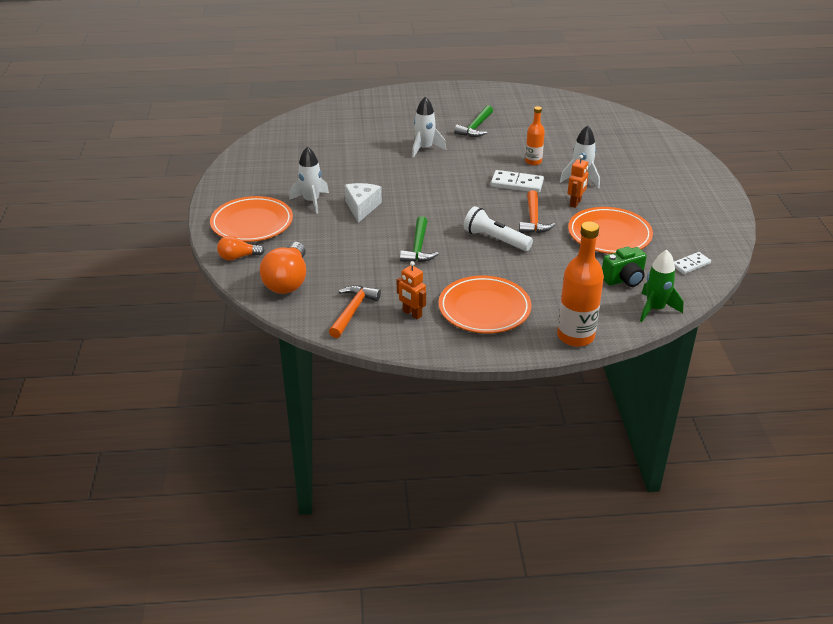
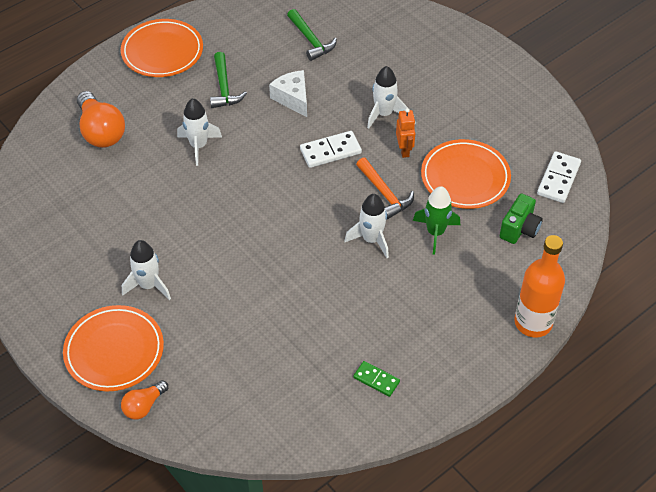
camera: 35 degrees left, 15 degrees up
(288, 281) = (224, 408): orange light bulb -> orange light bulb (101, 131)
(353, 311) = (320, 409): orange hammer -> none
(362, 207) = (208, 265): white cheese -> white cheese (292, 98)
(412, 314) = (376, 380): orange robot -> green domino
(418, 247) = (310, 290): green hammer -> green hammer (310, 40)
(484, 309) = (433, 335): orange plate -> orange plate (162, 51)
(495, 239) = (371, 239): white flashlight -> white rocket
(533, 161) = (320, 111): orange bottle -> none
(655, 309) = (570, 251): green rocket -> green rocket (435, 232)
(691, 264) = (558, 179): white domino -> white domino, size x1.53

